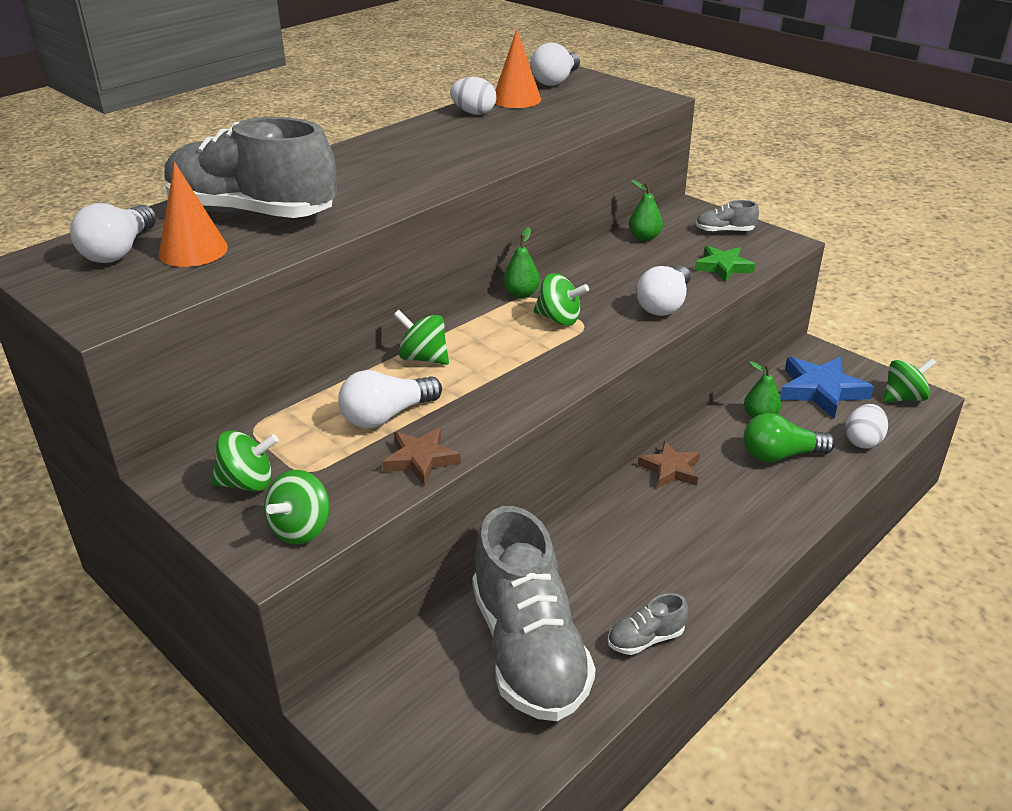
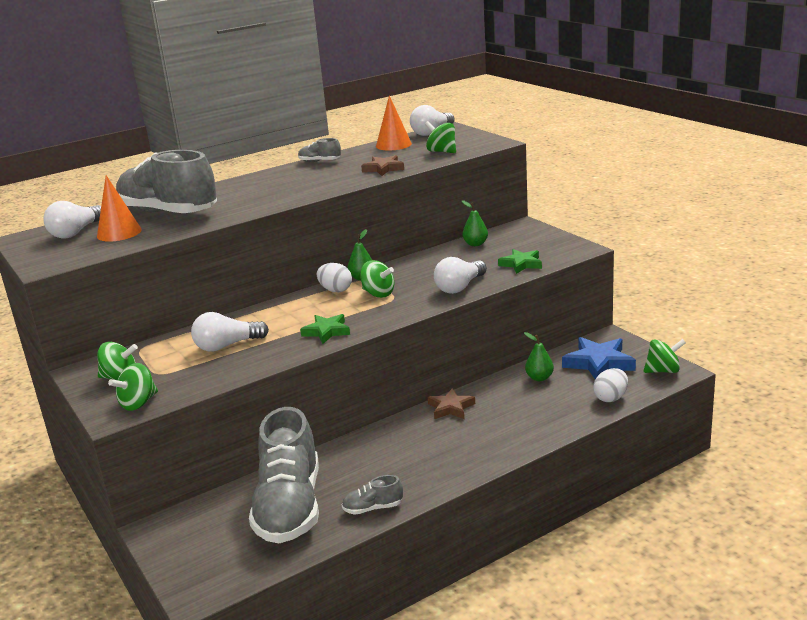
camera: 15 degrees right, 10 degrees down
(420, 459) = (234, 371): brown star -> brown star (383, 169)
(423, 358) = (271, 314): green spinning top -> green spinning top (442, 151)
(474, 113) = (356, 154): white egg -> white egg (335, 290)
(521, 384) = (326, 331): none -> green star
(724, 231) = (539, 241): grey shoe -> grey shoe (319, 161)
(780, 455) = (539, 403): green light bulb -> none

